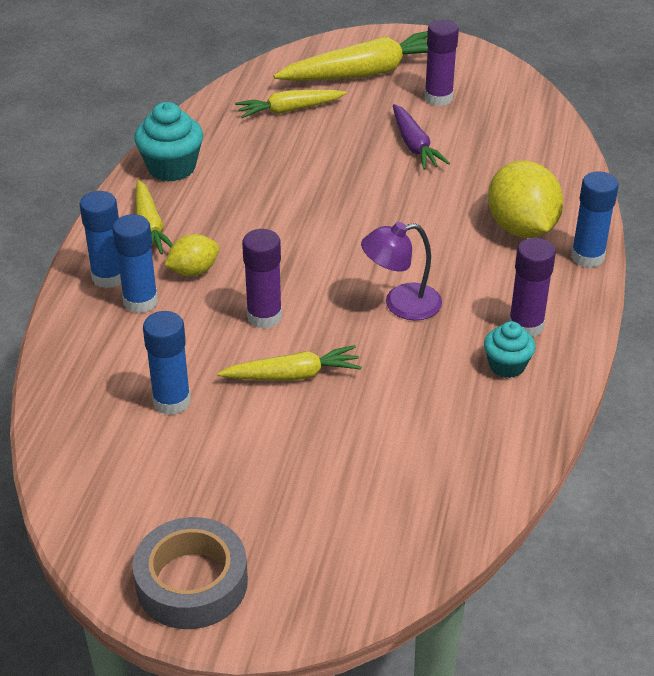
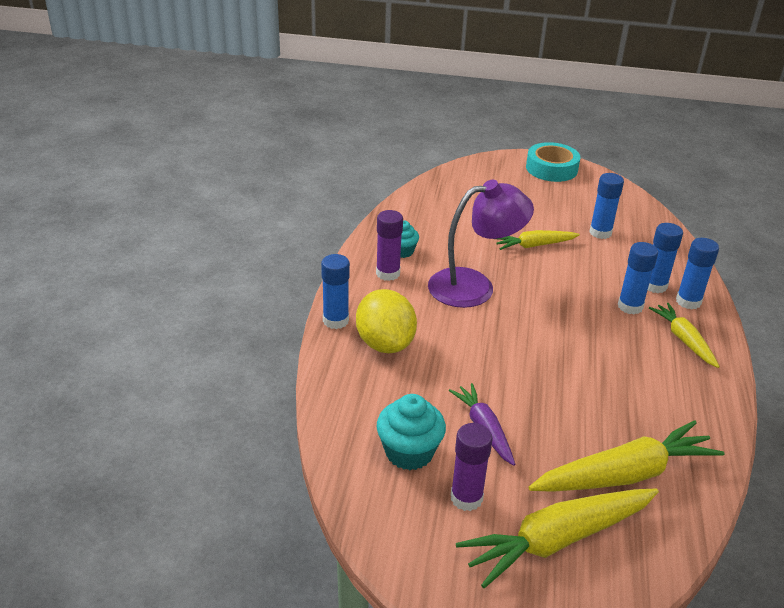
camera: 175 degrees right, 5 degrees down
(171, 167) = (702, 398): turquoise cupcake -> turquoise cupcake (409, 452)
(192, 582) = (551, 168): grey tape -> turquoise tape
(193, 271) = (630, 306): yellow lemon -> blue glue stick
(264, 316) = (565, 277): purple glue stick -> none
(289, 110) = (624, 474): yellow carrot -> yellow carrot, size x1.71
(401, 304) = (474, 286): purple lamp -> purple lamp, size x1.64

